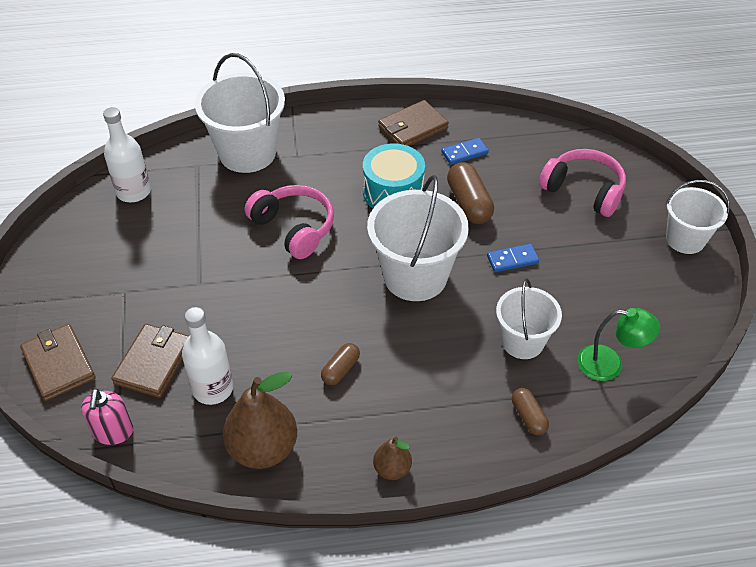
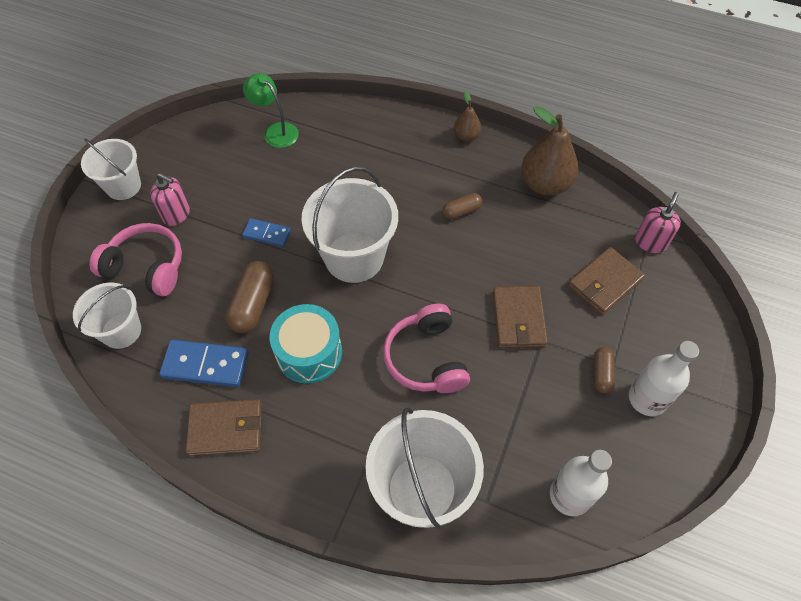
camera: 150 degrees left, 10 degrees up
(58, 364) = (685, 318): brown wallet -> brown wallet (518, 319)
(213, 388) = (564, 240): white bottle -> white bottle (647, 398)
(464, 153) = (205, 365): blue domino -> blue domino, size x1.64
(522, 342) = (318, 171): white bucket -> white bucket (121, 331)
(528, 417) = (357, 126): brown capsule -> brown capsule (601, 374)
(583, 190) = (146, 267): pink headphones -> pink headphones turned 135 degrees clockwise
(609, 239) = (176, 214): none -> pink soap dispenser

